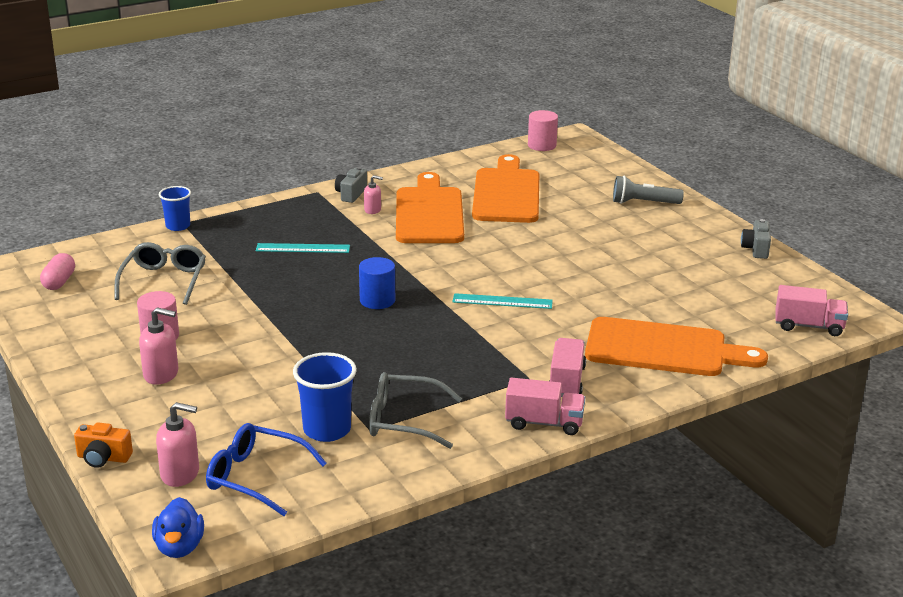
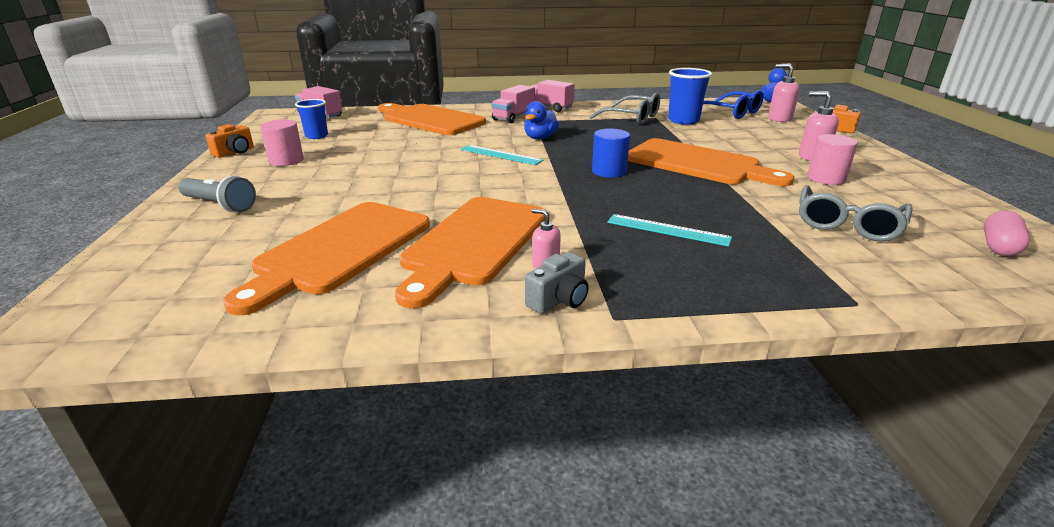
camera: 155 degrees left, 0 degrees up
(178, 226) = (865, 300): blue cup -> blue cup (316, 136)
(292, 332) = (697, 163): none -> orange cutting board
(488, 340) = (540, 138): none -> blue duck
(542, 145) = (122, 333): pink cylinder -> pink cylinder (286, 160)
(756, 249) = (235, 152): grey camera -> orange camera

